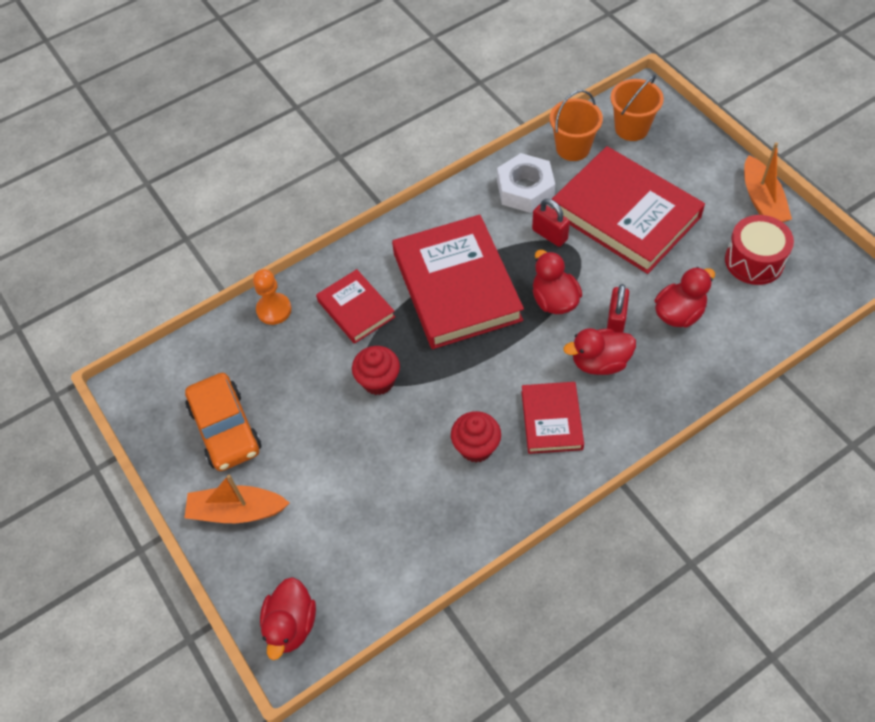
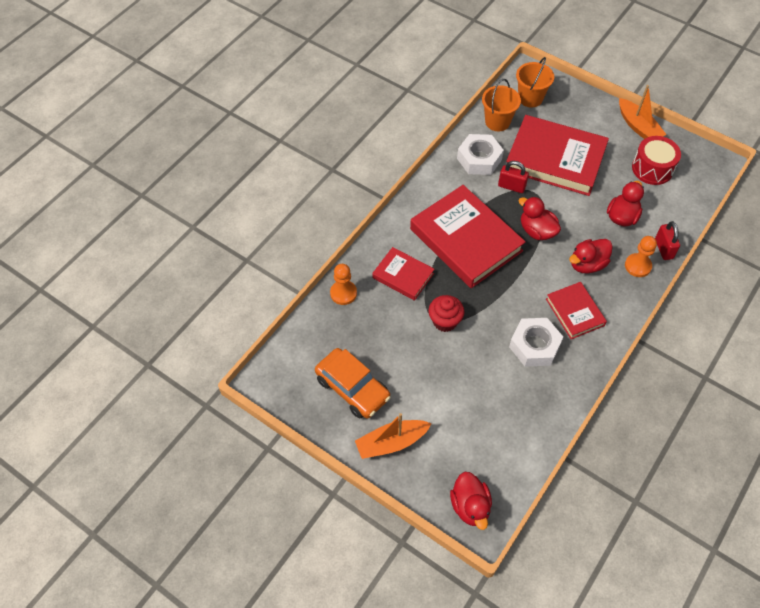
camera: 25 degrees left, 0 degrees up
(476, 447) = (534, 346): red cupcake -> white nut
(615, 321) = (584, 234): red padlock -> red padlock (663, 249)
(668, 384) = (637, 266): none -> orange pawn

